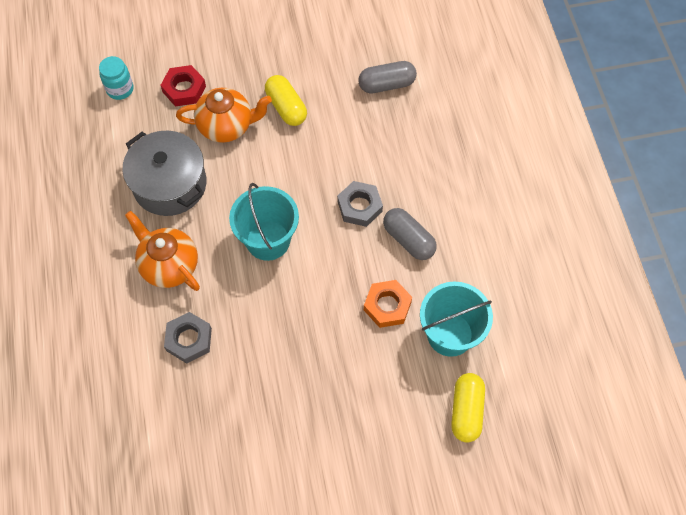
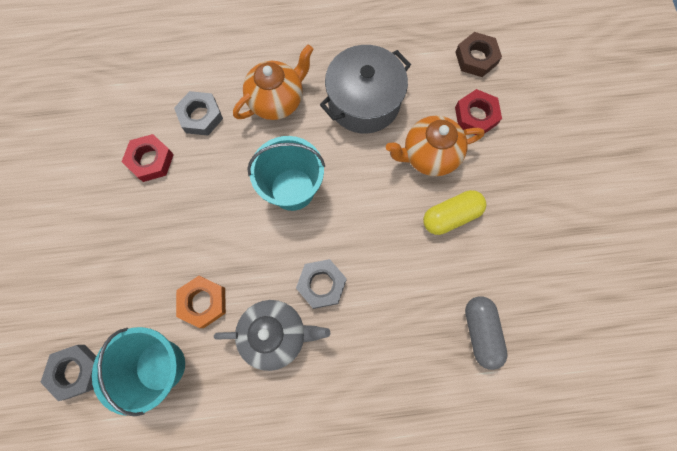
camera: 95 degrees right, 10 degrees up
(120, 89) = (476, 58): turquoise jar -> brown nut
(227, 126) = (429, 155): orange teapot -> orange teapot turned 75 degrees clockwise
(243, 383) = (150, 160): none -> red nut
(408, 239) = (276, 334): grey capsule -> grey teapot
(466, 411) = (76, 371): yellow capsule -> grey nut

